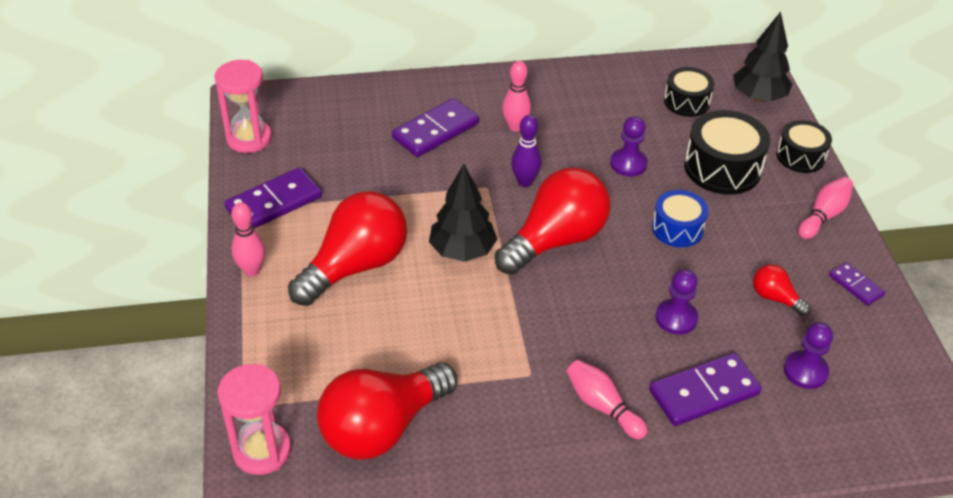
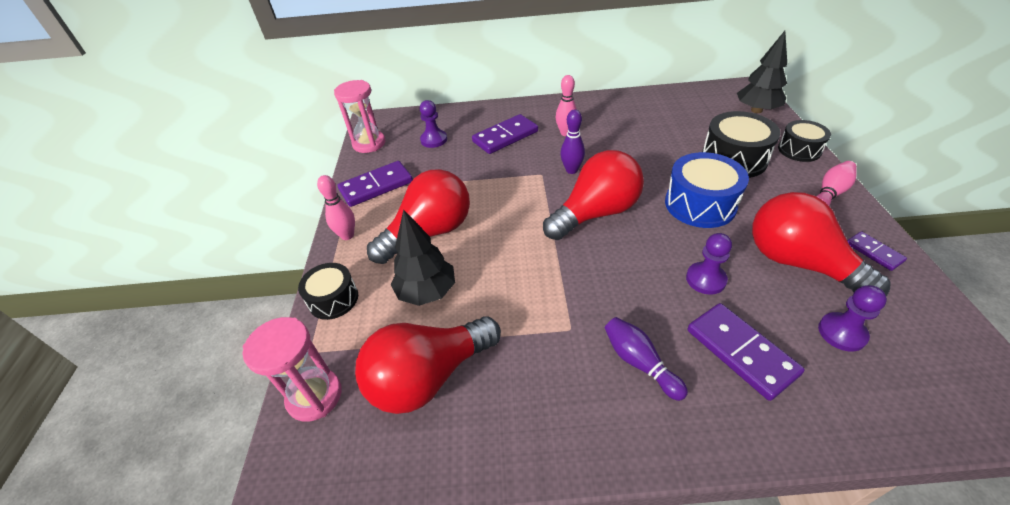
camera: 10 degrees right, 0 degrees up
(462, 251) = (517, 221): black tree -> black tree (427, 292)
(602, 406) = (639, 362): pink bowling pin -> purple bowling pin
(628, 164) = (655, 157): purple pawn -> purple pawn (434, 140)
(677, 228) = (700, 204): blue drum -> blue drum, size x1.57
(686, 102) = (699, 114): black drum -> black drum (333, 299)
(704, 392) = (740, 352): purple domino -> purple domino turned 75 degrees clockwise
(775, 298) = (797, 262): red light bulb -> red light bulb, size x2.20

